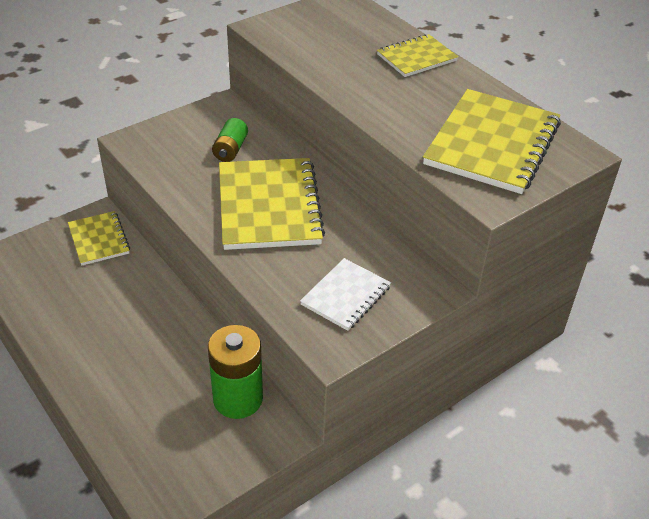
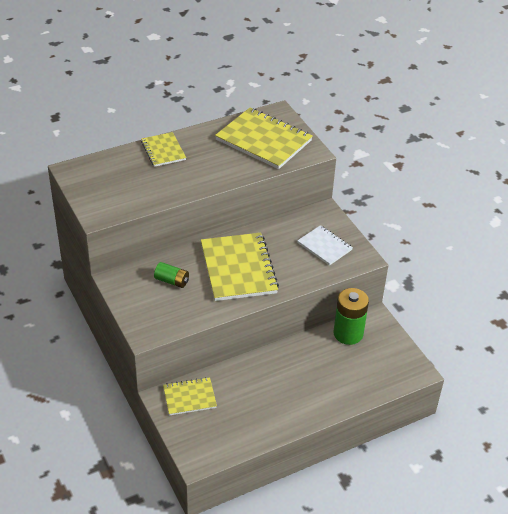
camera: 80 degrees left, 0 degrees up
(269, 206) = (238, 268): yellow notebook -> yellow notebook turned 75 degrees clockwise

